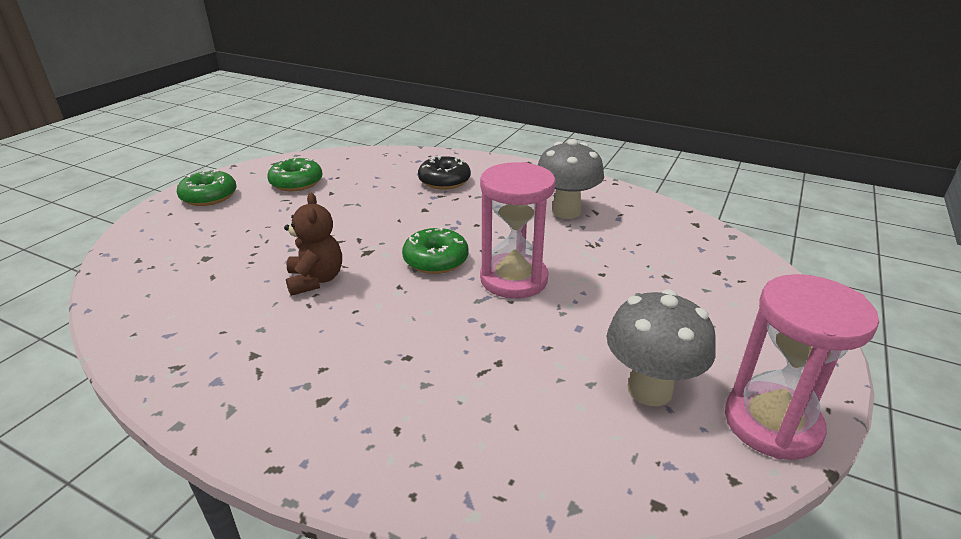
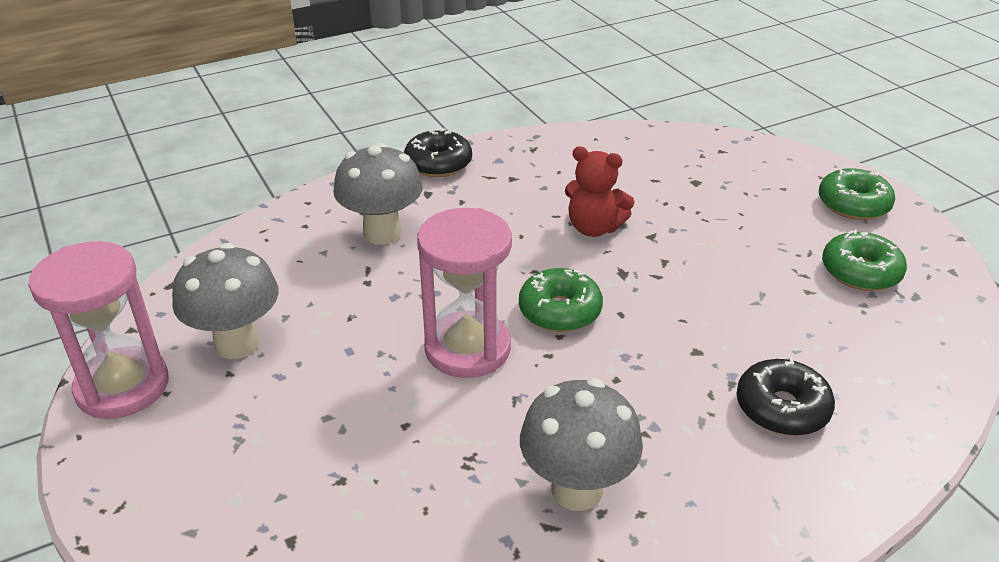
camera: 125 degrees right, 5 degrees up
(249, 424) = (438, 164): none -> black donut
(315, 280) = (594, 228): brown teddy bear -> red teddy bear
(421, 393) = (382, 233): none -> grey mushroom

